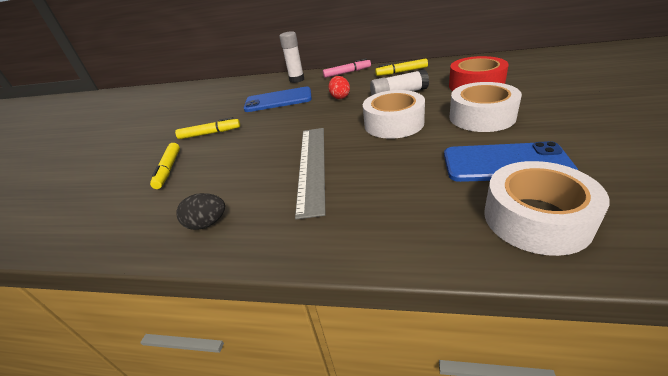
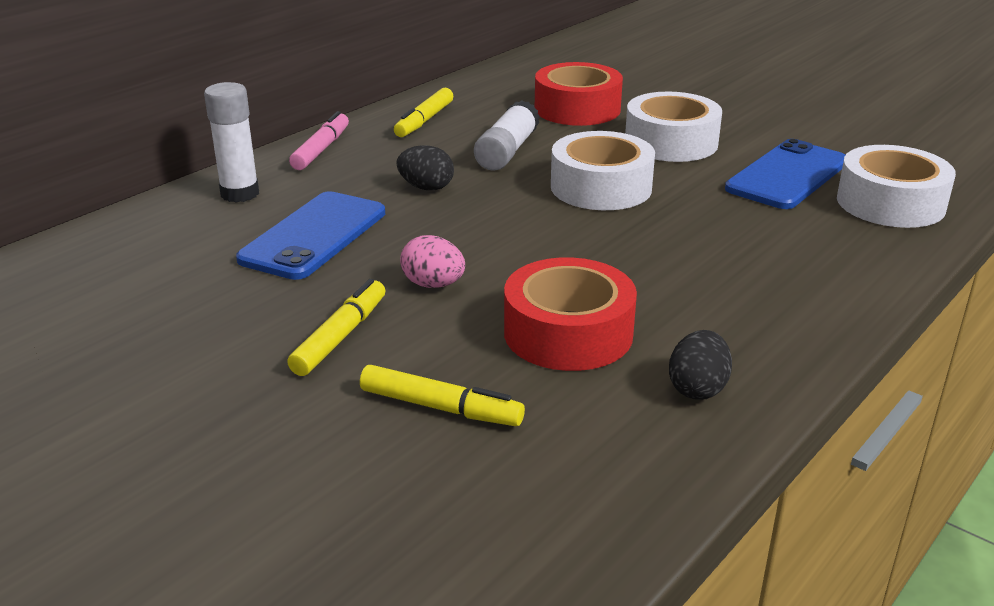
camera: 65 degrees left, 5 degrees down
(240, 171) = (568, 333): none -> red tape
(260, 131) = (433, 284): none -> pink egg
(312, 166) = (638, 273): grey ruler -> none
(340, 97) = (426, 187): red egg -> black egg

